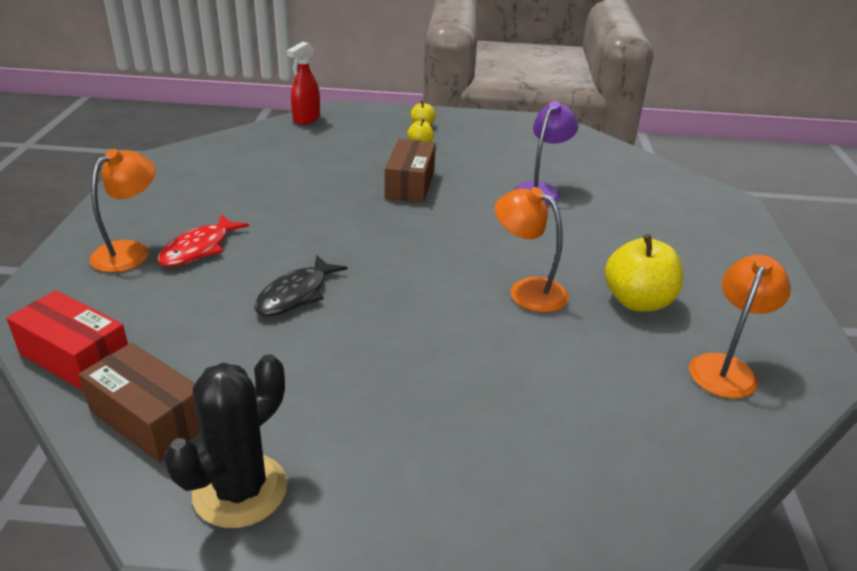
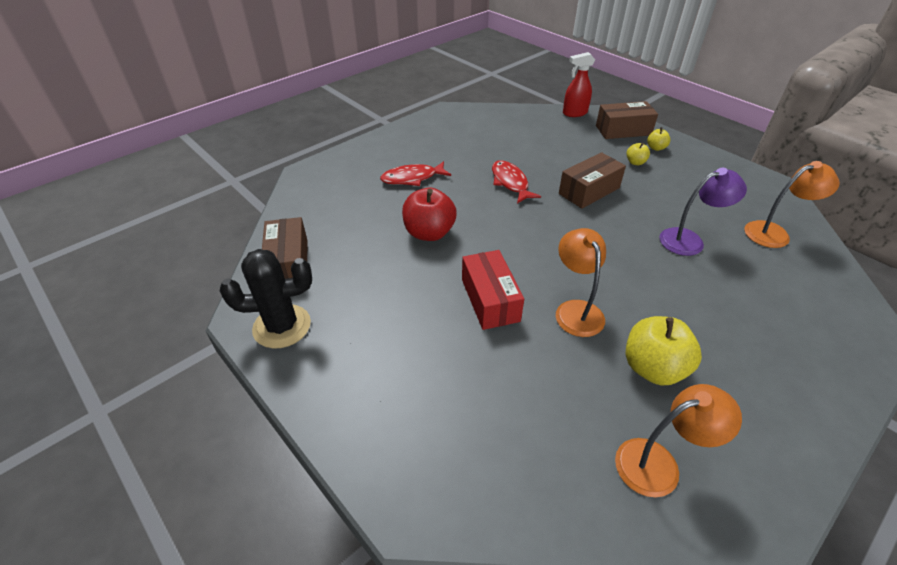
camera: 45 degrees right, 10 degrees up
(76, 357) = (295, 212): red box -> red box (490, 300)
(130, 251) = (379, 164): orange lamp -> orange lamp (774, 233)
(296, 294) = (429, 233): black fish -> red apple
(323, 207) = (510, 182): none -> red fish
(374, 120) = (623, 130): none -> brown box

